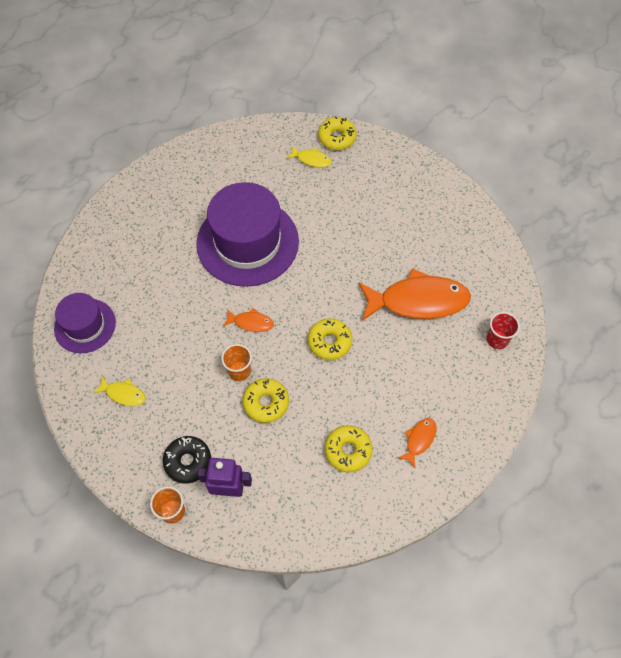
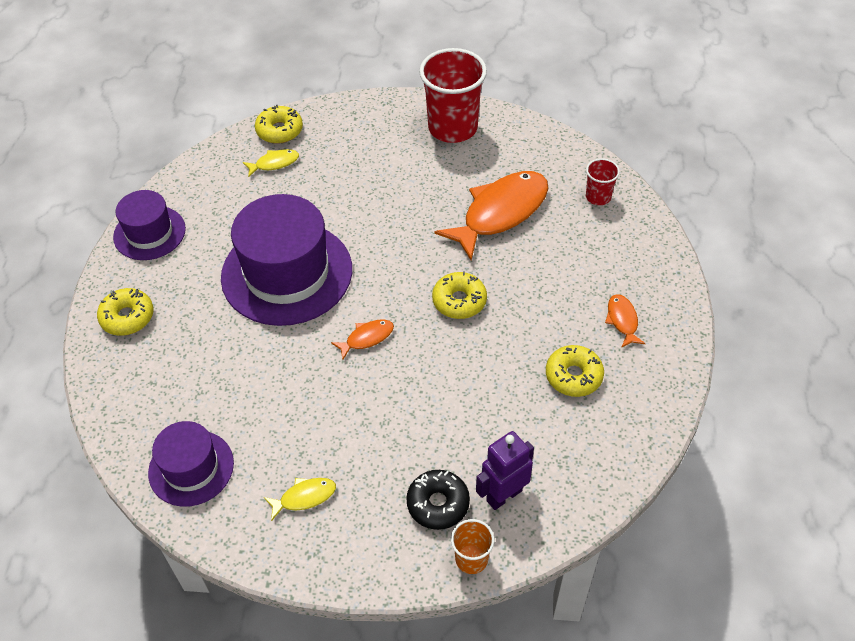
camera: 40 degrees left, 10 degrees down
(197, 156) = (149, 233): none -> purple hat
(239, 371) = (401, 387): orange cup -> none
(266, 403) = (456, 395): yellow donut -> yellow donut (127, 317)
(450, 214) = (452, 128): none -> red cup

